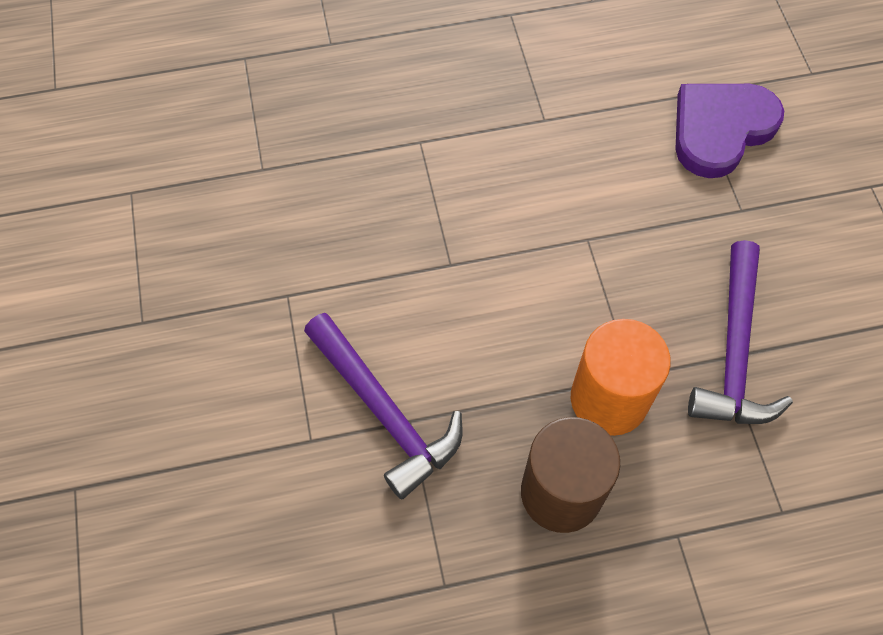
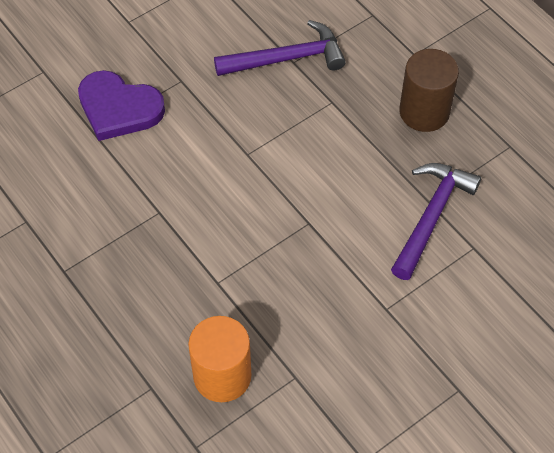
camera: 115 degrees left, 5 degrees down
(609, 399) = (353, 108): orange cylinder -> orange cylinder (222, 376)

